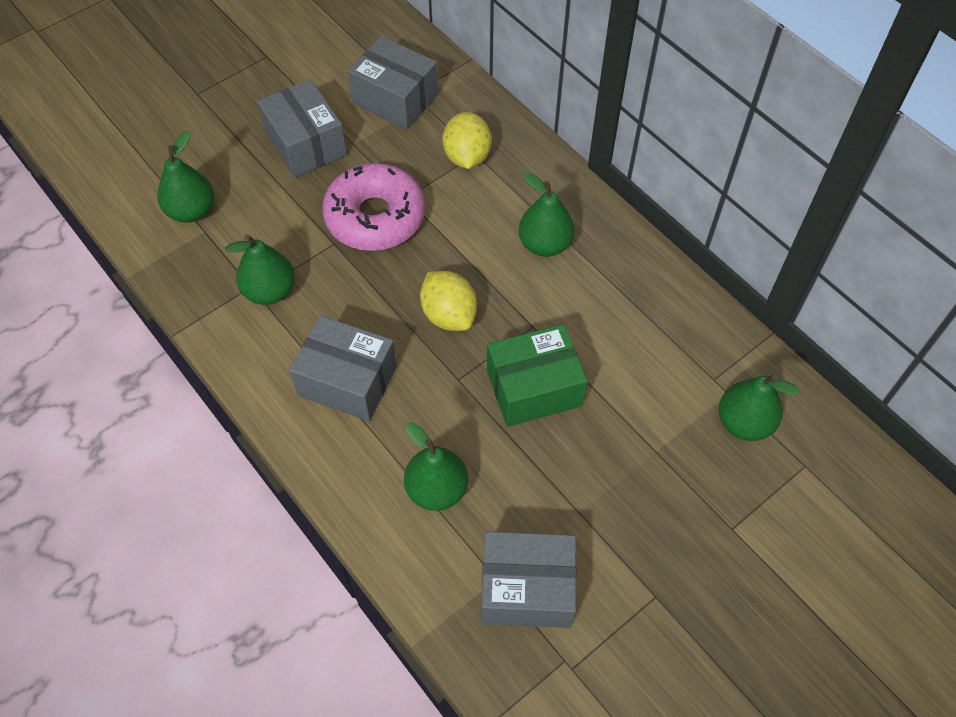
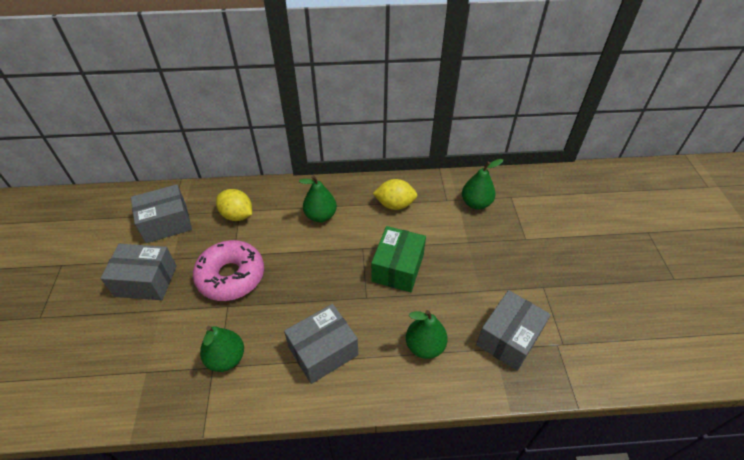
camera: 55 degrees left, 10 degrees down
(191, 211) = (123, 371): green pear -> none
(449, 315) = (324, 279): yellow lemon -> yellow lemon (395, 204)

